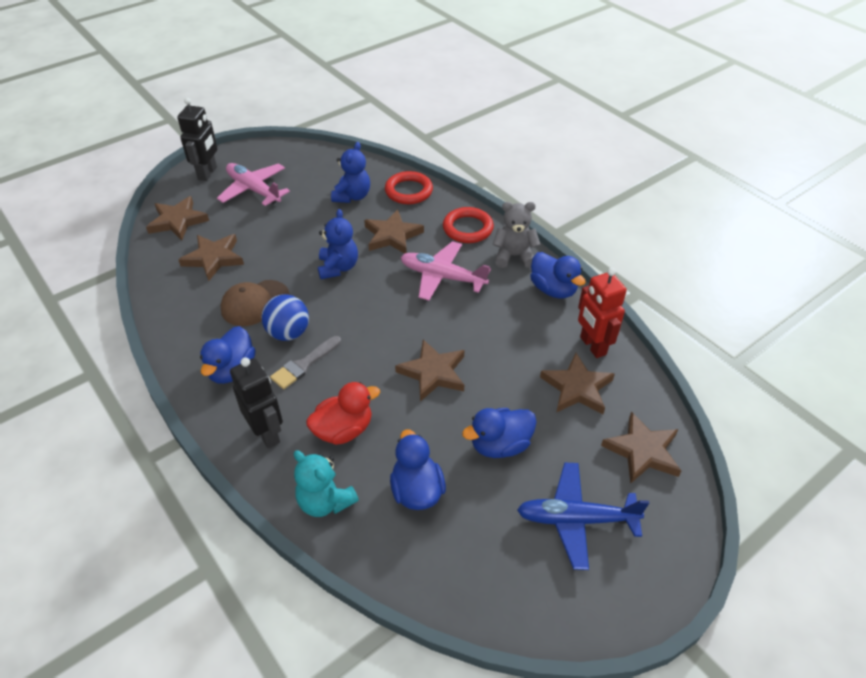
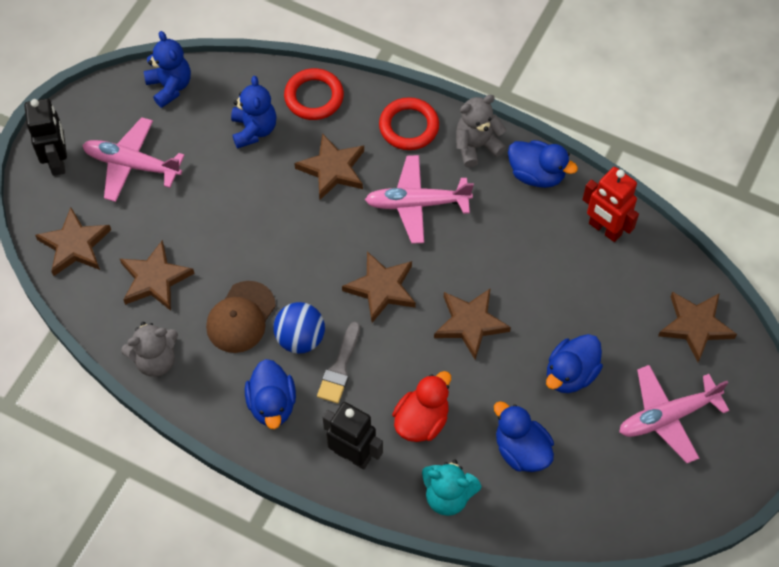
camera: 25 degrees left, 15 degrees up
(171, 308) = (155, 360): none -> grey teddy bear
(338, 267) = (300, 236): blue teddy bear -> blue teddy bear (170, 86)
(576, 519) = (667, 417): blue plane -> pink plane
(577, 388) = (611, 283): brown star -> brown star (381, 288)

